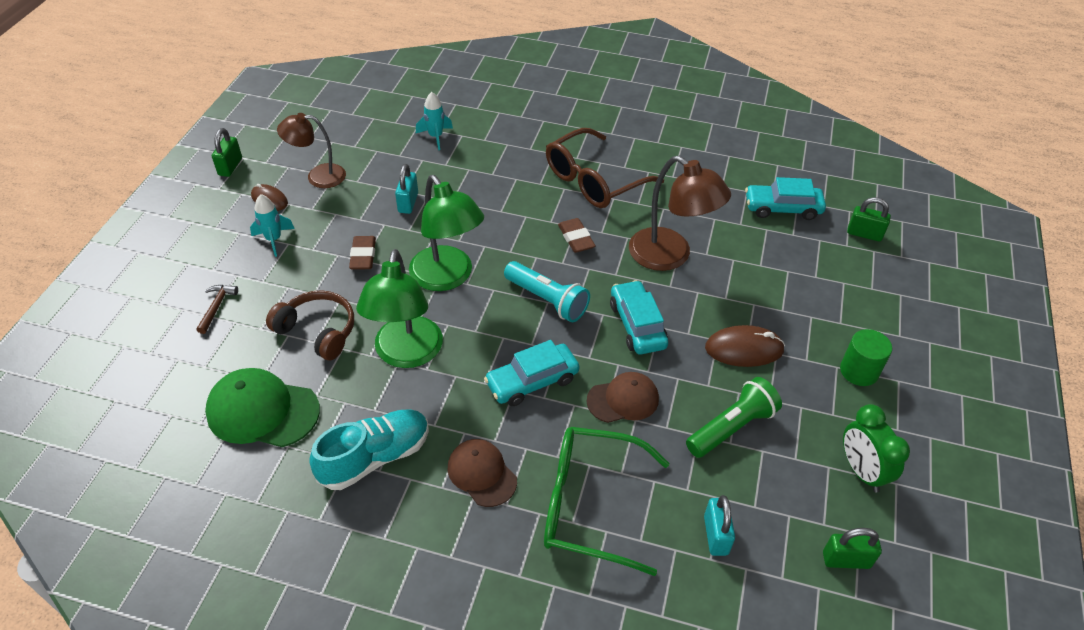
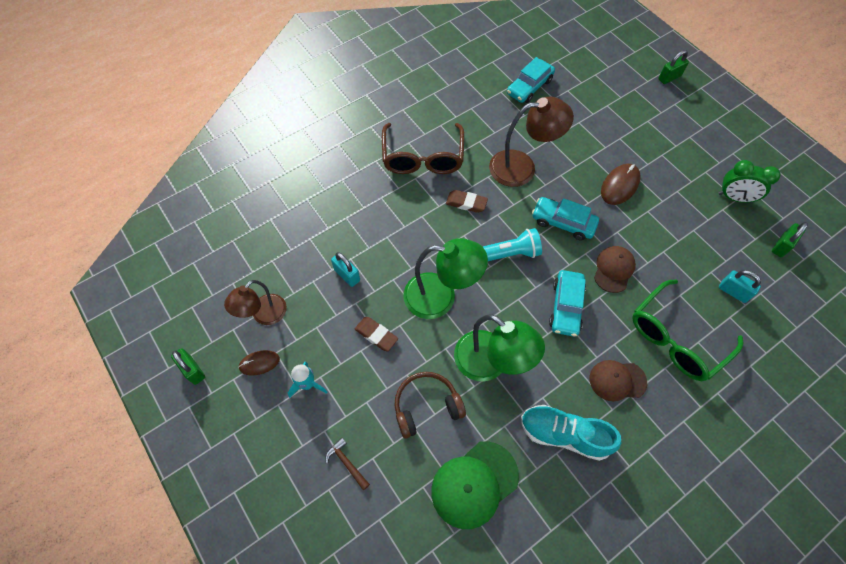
camera: 50 degrees left, 15 degrees up
(375, 457) = (564, 434): turquoise shoe -> turquoise shoe turned 75 degrees counterclockwise
(435, 137) = (293, 215): turquoise rocket -> none
(731, 427) = (669, 232): green flashlight -> none
(859, 371) = (672, 148): green cylinder -> none
(864, 234) = (580, 68): green padlock -> green padlock (669, 77)

